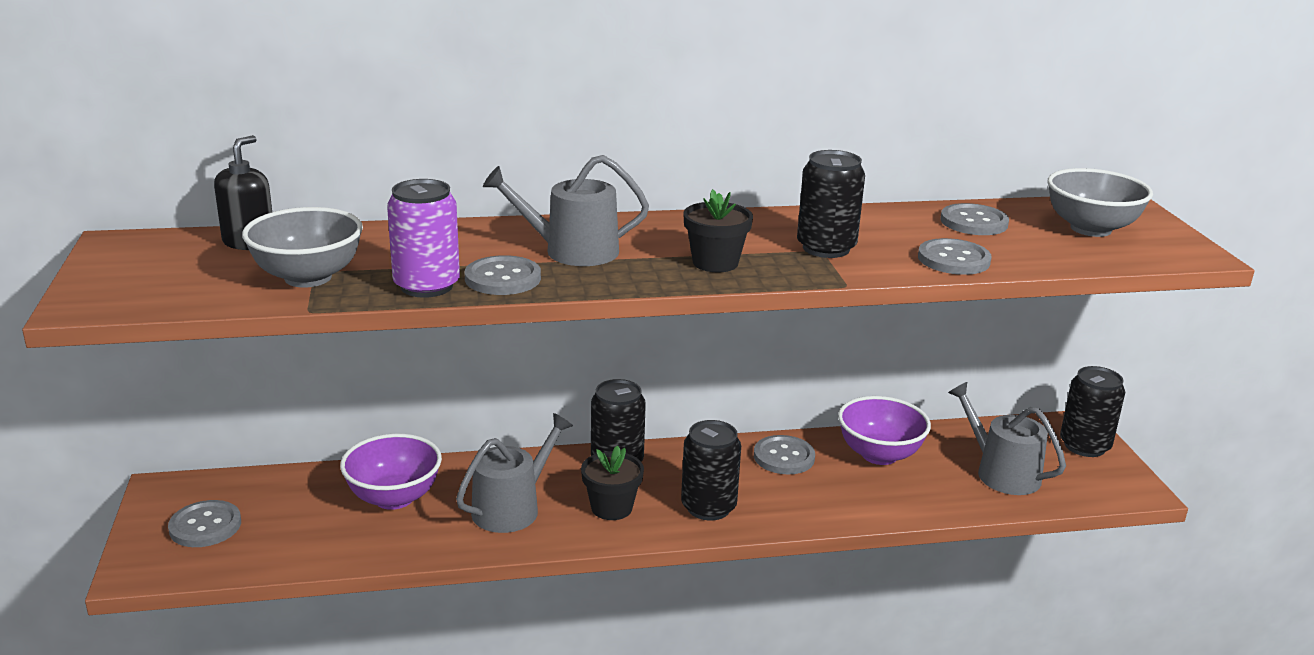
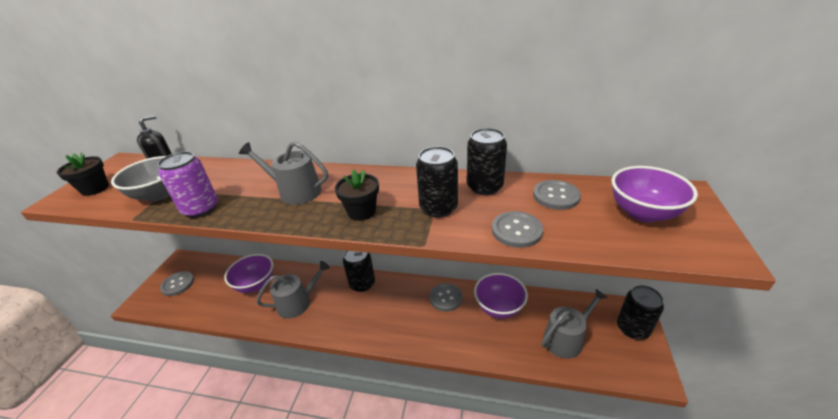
camera: 25 degrees right, 10 degrees up
(503, 278) = (241, 208): grey button -> none
(611, 508) = (341, 313): black flower pot -> black flower pot (95, 189)
(708, 507) = (387, 325): black can -> black can (484, 187)
(1001, 472) = (566, 338): grey watering can -> grey watering can turned 75 degrees clockwise
(1090, 229) = (643, 213): grey bowl -> purple bowl

